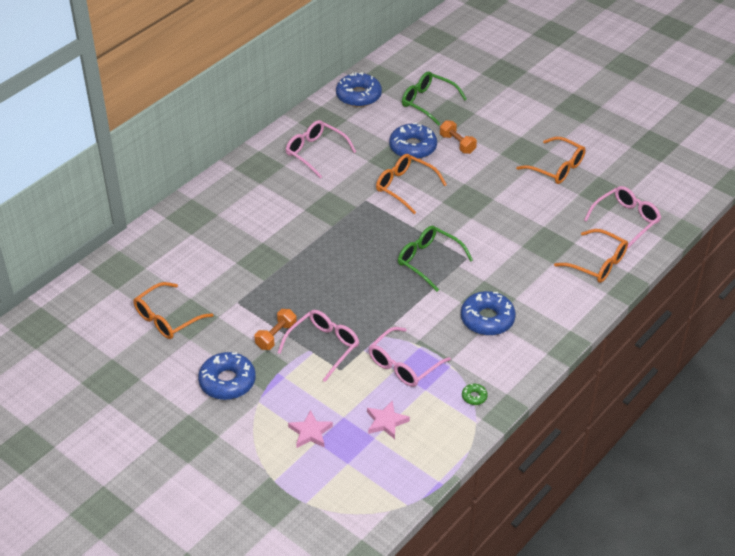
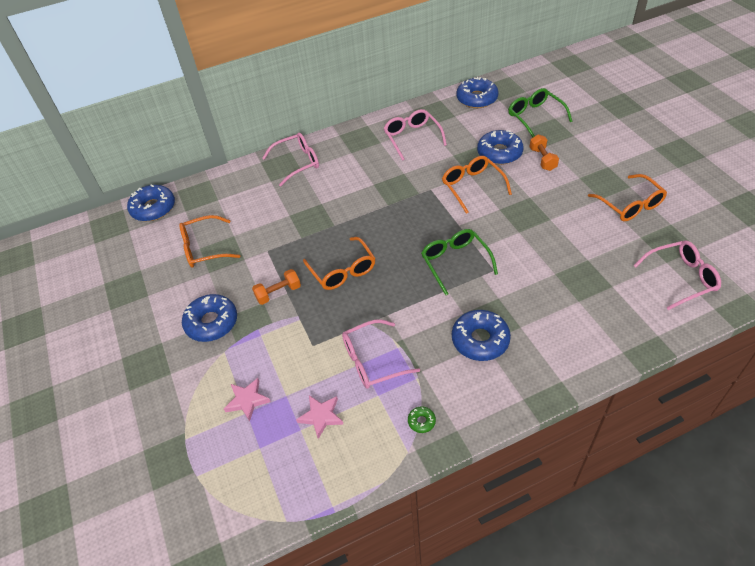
camera: 30 degrees right, 5 degrees up
(77, 296) = (153, 208): none -> blue donut
(324, 346) = (312, 317): pink glasses -> pink glasses (297, 163)
(597, 263) = (627, 316): orange glasses -> orange glasses (343, 271)

